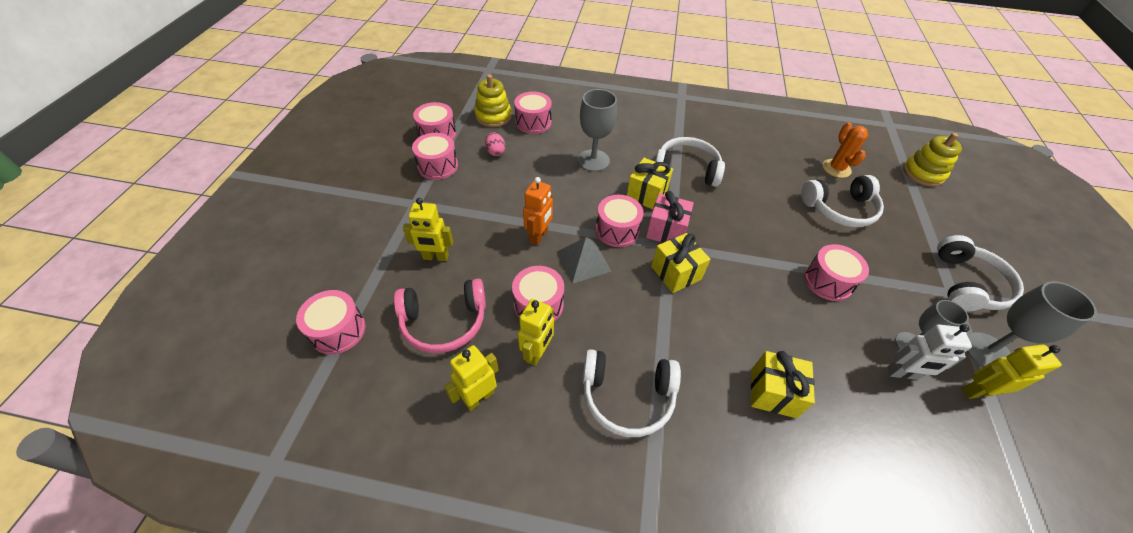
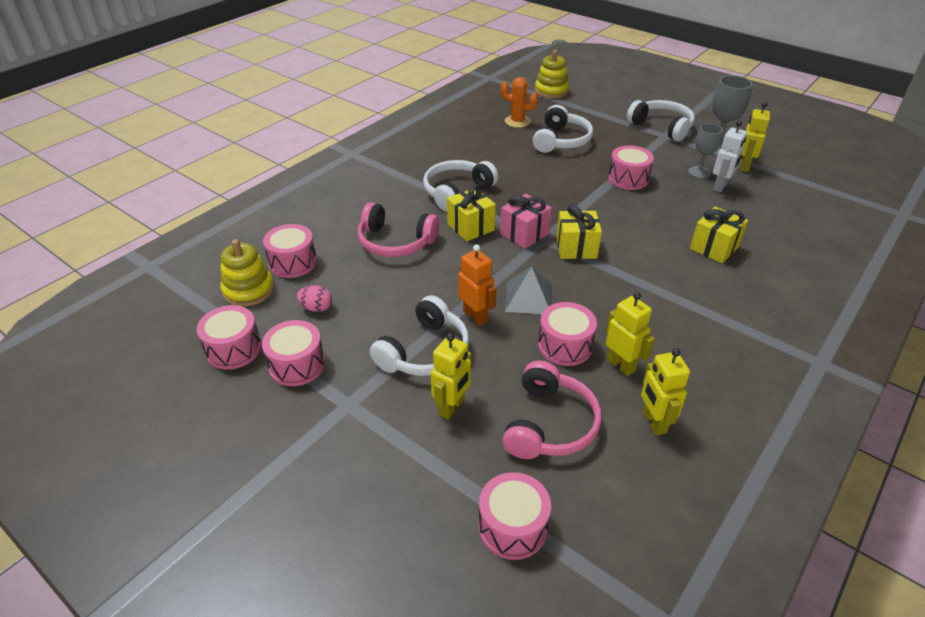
camera: 60 degrees left, 10 degrees down
(593, 160) = (395, 242): grey goblet -> pink headphones
(617, 230) = (503, 262): pink drum -> none
(627, 396) = (689, 324): white headphones -> white headphones (424, 351)

